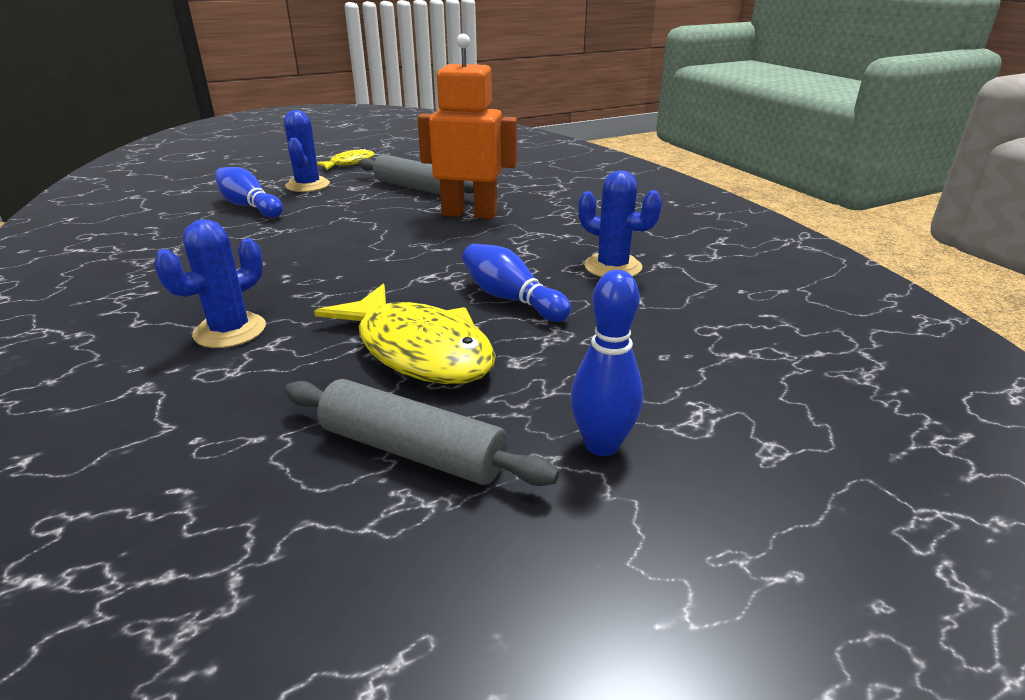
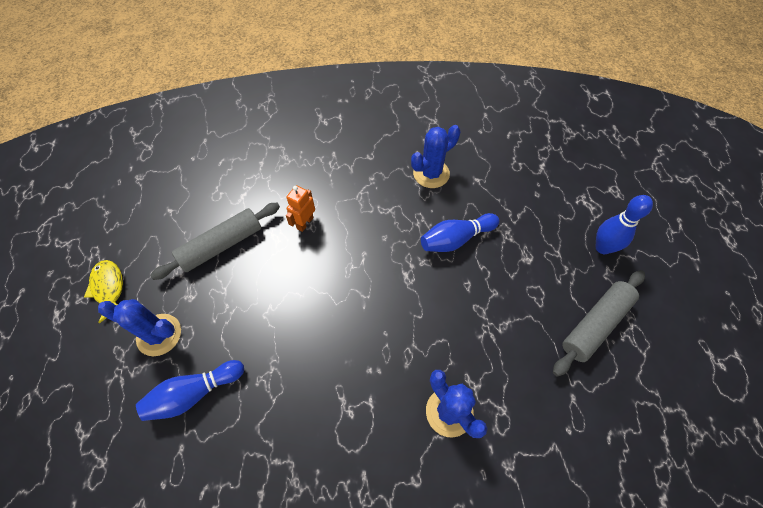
camera: 70 degrees left, 30 degrees up
(418, 350) = (503, 302): yellow fish -> none
(469, 214) = (305, 223): orange robot -> orange robot, size x0.46

